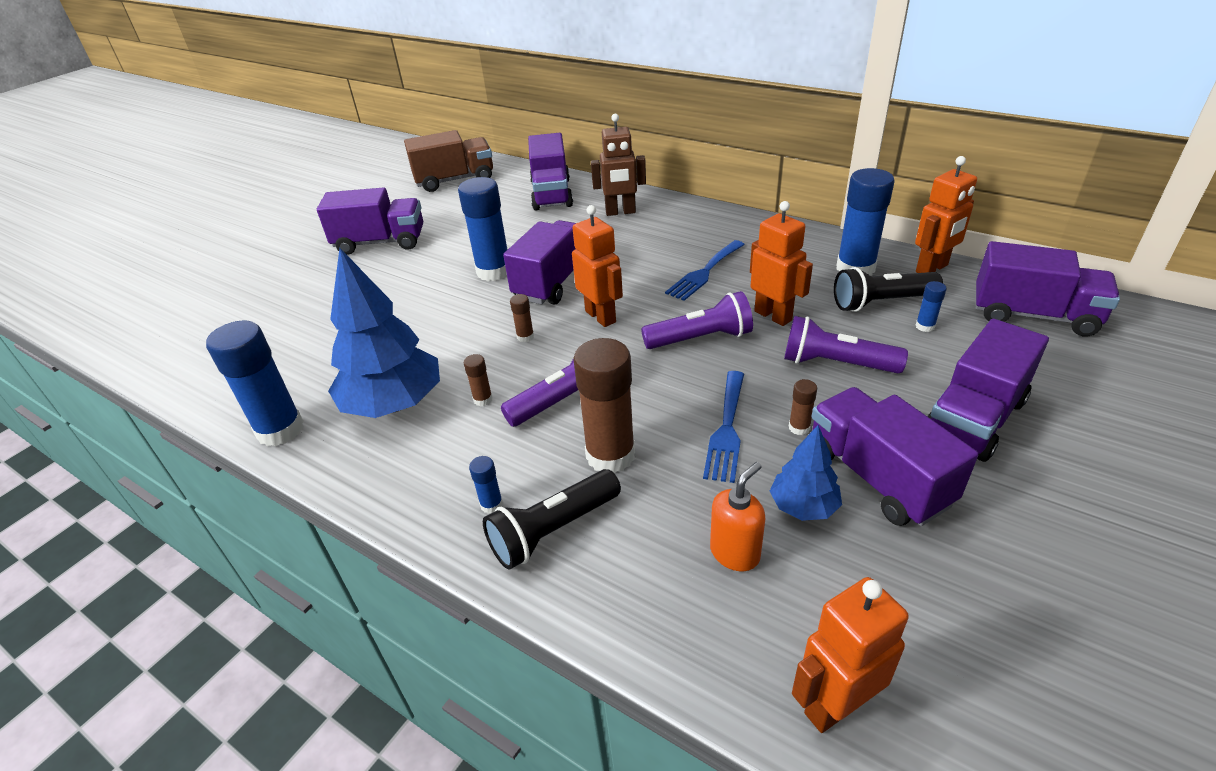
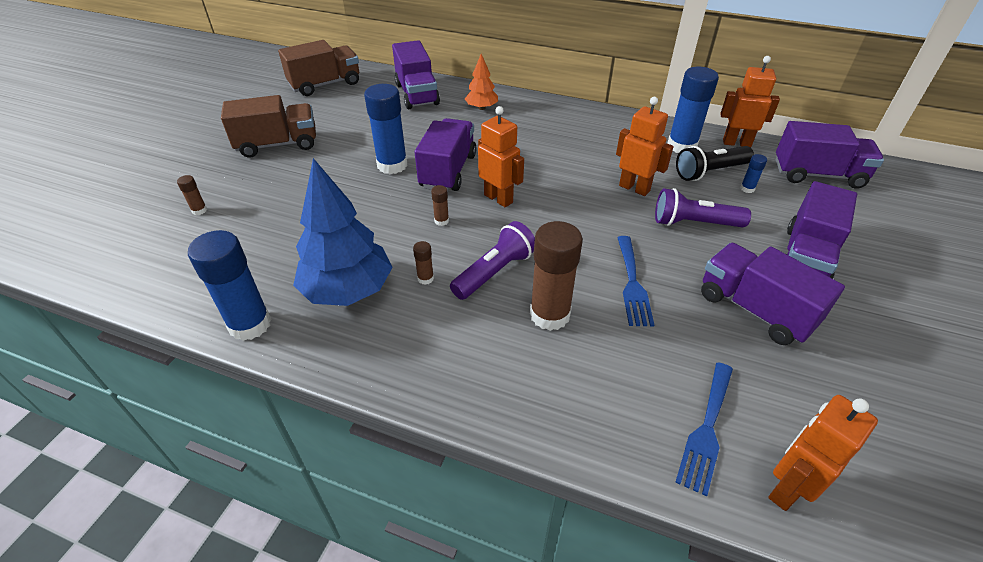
camera: 15 degrees left, 5 degrees up
(380, 242) = (278, 145): purple truck -> brown truck
(491, 504) = (467, 368): blue glue stick -> none
(553, 531) = (527, 383): black flashlight -> none
(620, 212) = (481, 108): brown robot -> orange tree
(701, 338) = (585, 211): purple flashlight -> none
(704, 272) = (568, 156): blue fork -> blue fork (706, 430)
(735, 553) = (674, 382): orange soap dispenser -> none
(799, 427) = (685, 277): brown glue stick -> brown glue stick (199, 210)
(803, 506) = (711, 339): blue tree -> none
(932, 269) = (736, 143): orange robot -> orange robot turned 120 degrees counterclockwise

